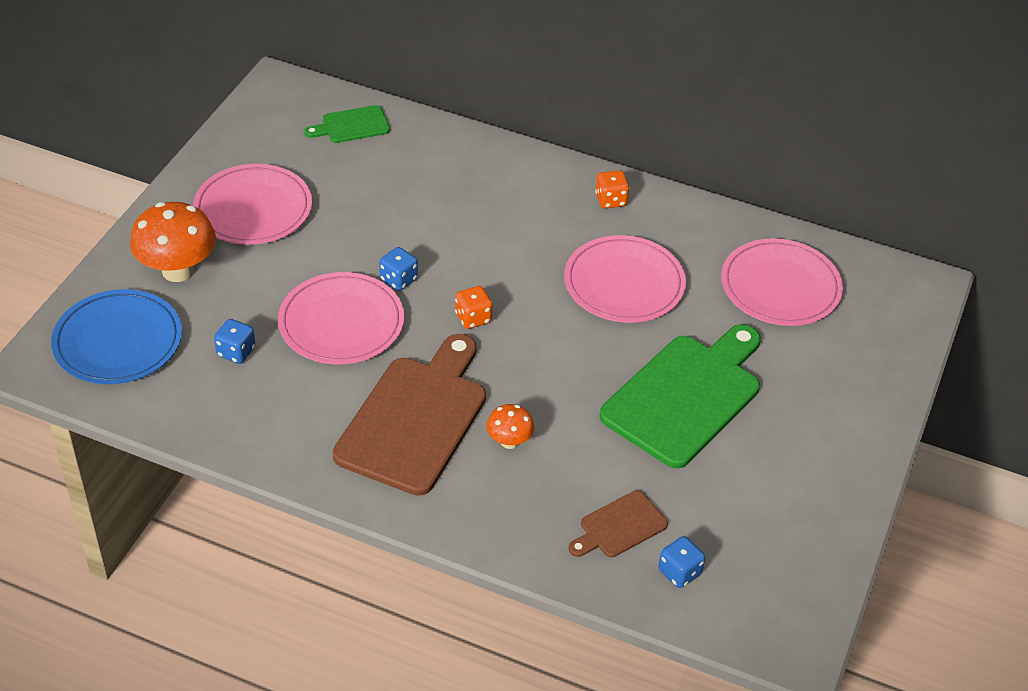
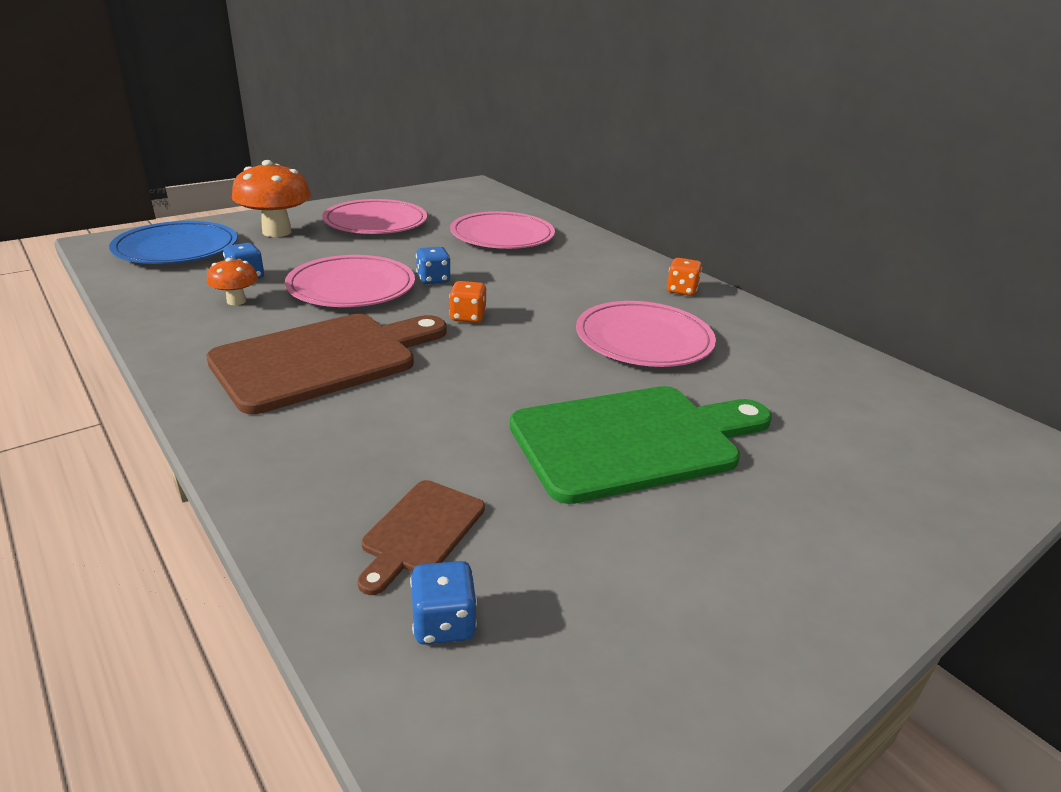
camera: 30 degrees right, 15 degrees down
(352, 125) = (502, 209): green cutting board -> none
(509, 441) = (390, 406): orange mushroom -> orange mushroom (236, 301)
(619, 526) = (420, 531): brown cutting board -> brown cutting board turned 60 degrees counterclockwise
(780, 287) = (828, 392): pink plate -> pink plate (502, 236)

